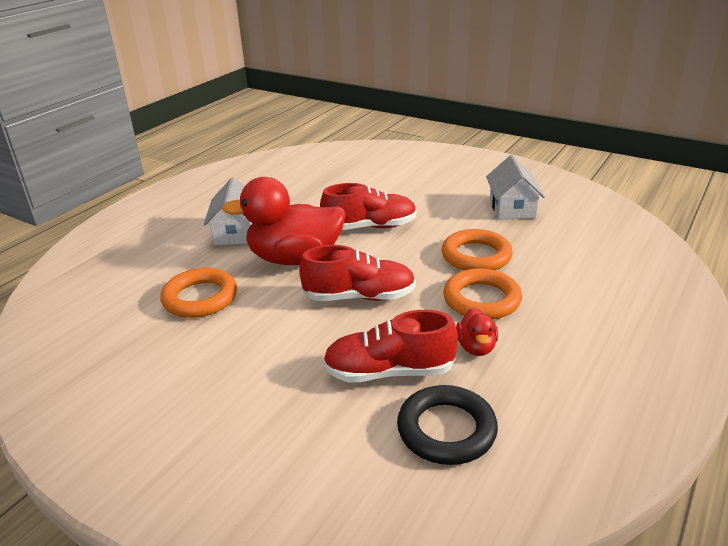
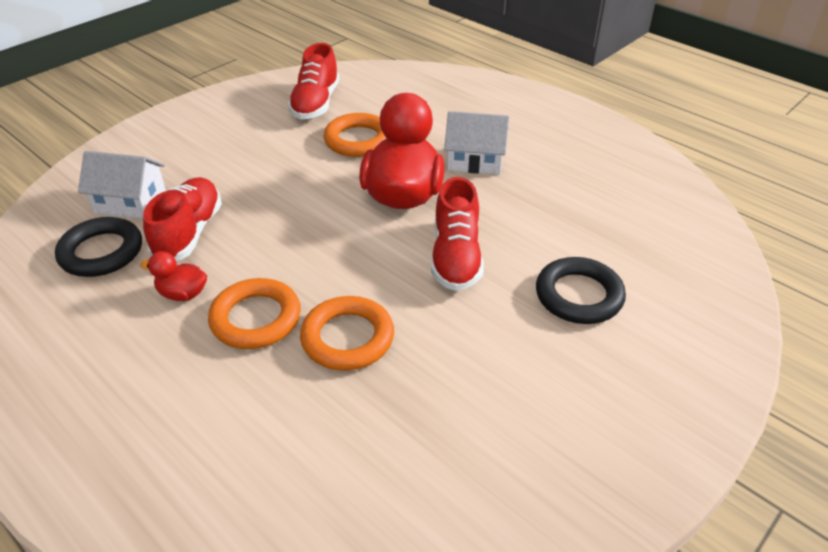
camera: 100 degrees right, 10 degrees up
(359, 297) = (310, 230): red shoe -> red shoe (316, 103)
(391, 185) = (579, 296): none -> black ring
(512, 208) = (469, 419): white house -> white house (130, 202)

